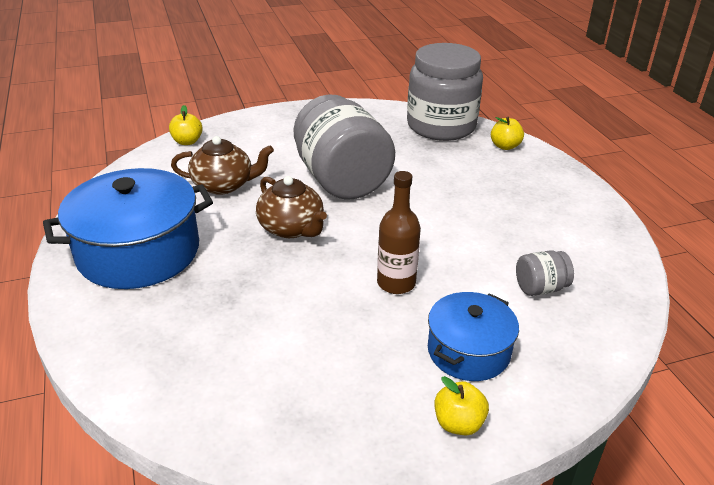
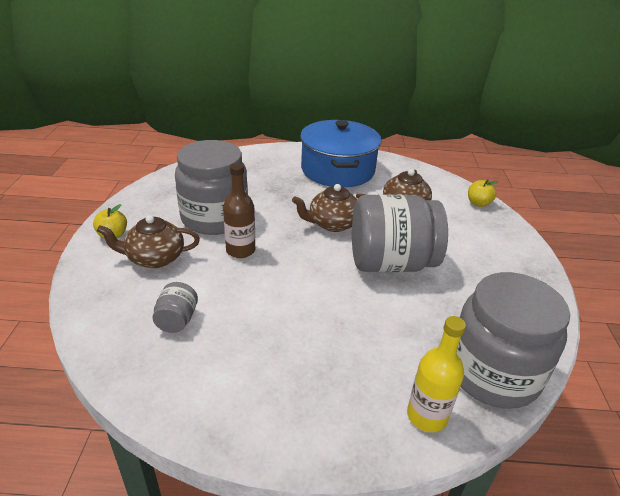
camera: 110 degrees right, 0 degrees up
(342, 331) = (214, 218): none -> grey jar
(468, 351) = (154, 258): blue pot -> brown teapot
(505, 146) = (427, 416): yellow apple -> yellow bottle

